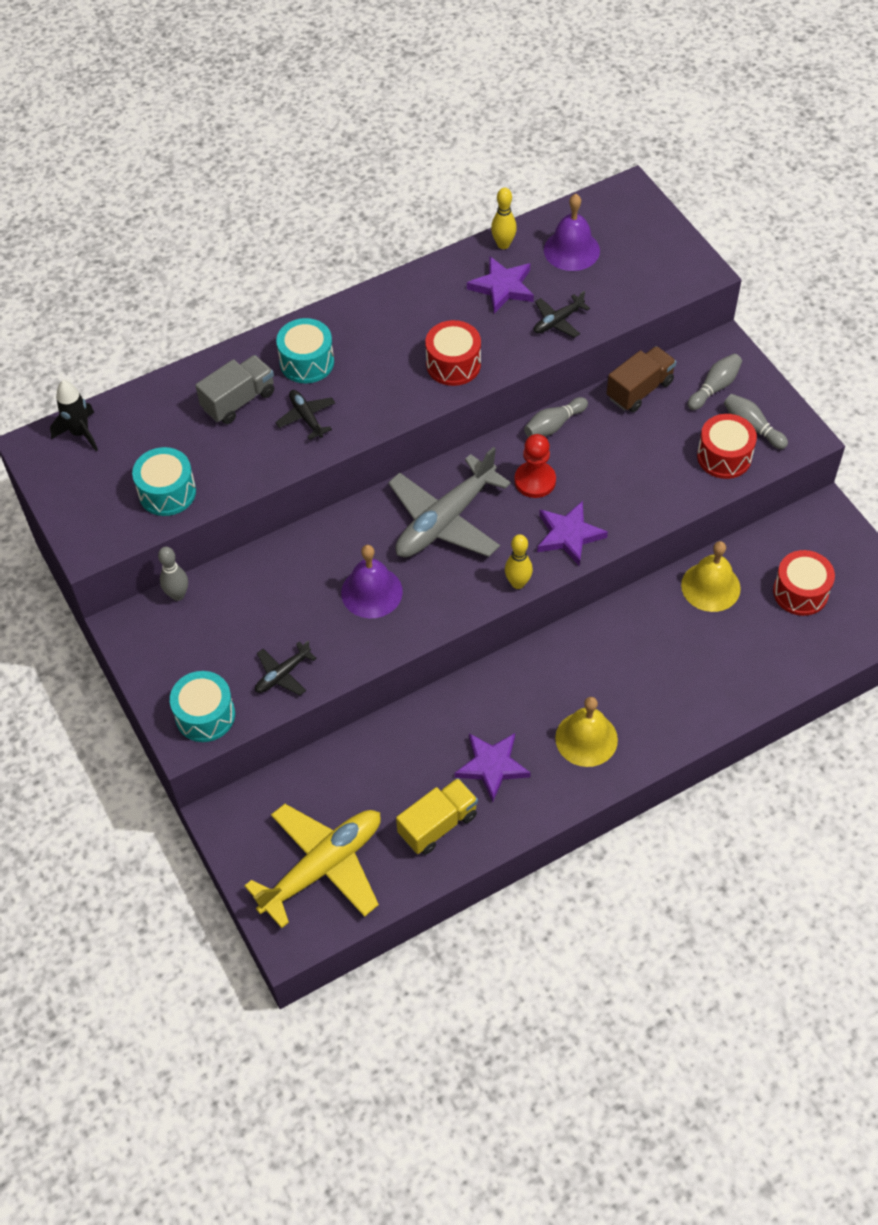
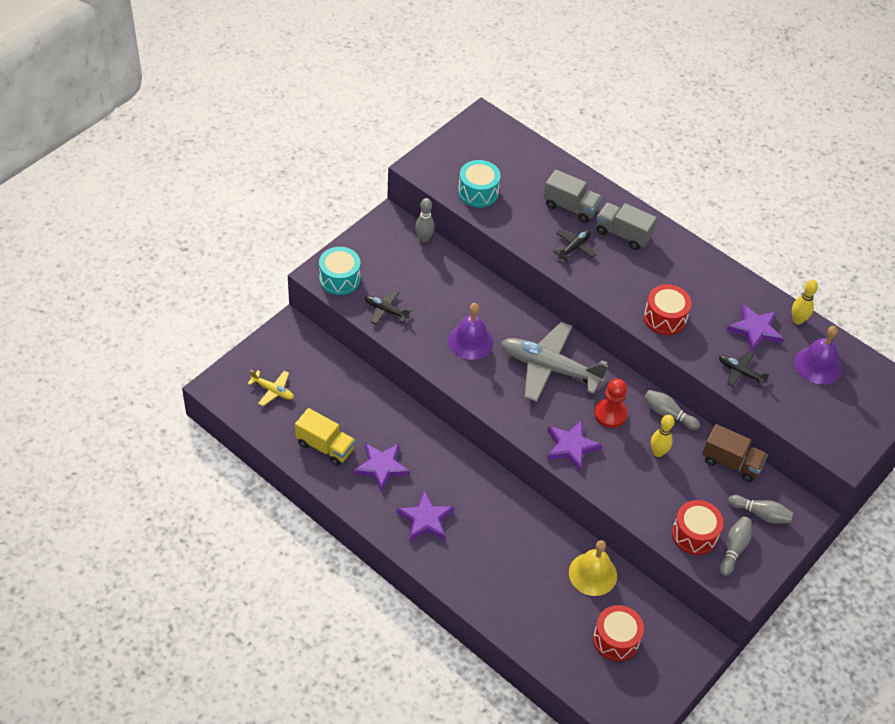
camera: 65 degrees right, 5 degrees down
(80, 433) = (504, 136): black rocket -> none
(307, 362) = (623, 234): turquoise drum -> grey truck
(323, 866) = (273, 390): yellow plane -> yellow plane, size x0.47
(518, 583) = (515, 425): yellow bowling pin -> yellow bowling pin (658, 452)
(586, 738) = (425, 520): yellow bell -> purple star

